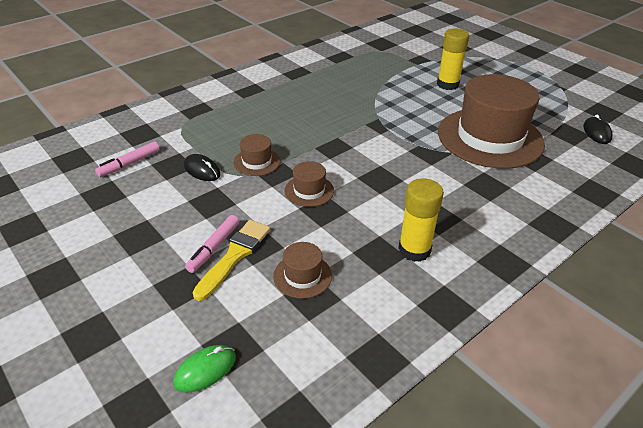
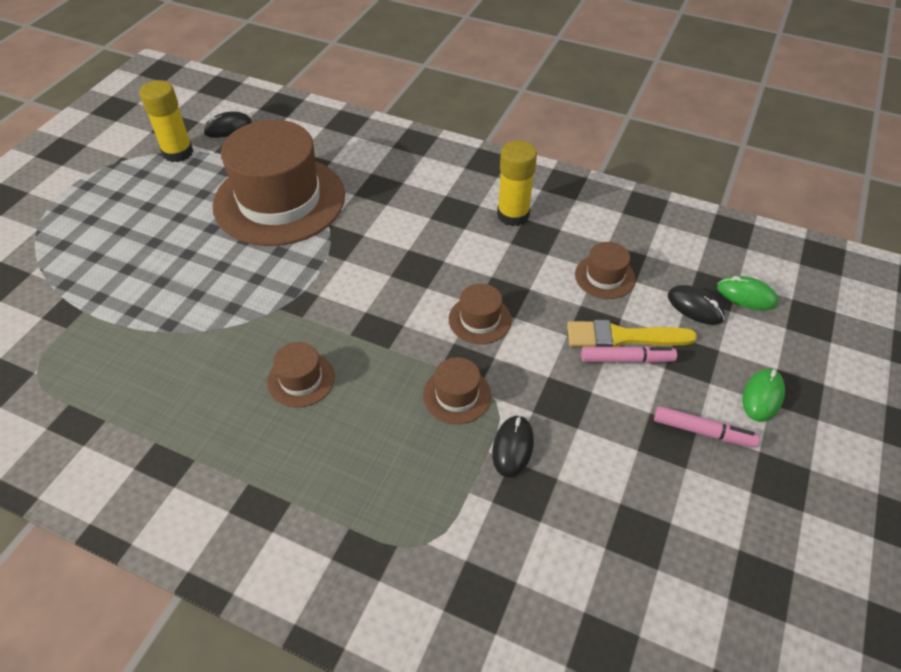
camera: 115 degrees left, 10 degrees up
(111, 309) = (762, 396): none -> green mouse
(129, 164) = (559, 551): pink marker -> pink marker (703, 431)
(225, 320) = (695, 307): none -> black mouse
(316, 114) = (301, 379): none -> brown hat
(447, 84) = (147, 262): yellow glue stick -> yellow glue stick (178, 153)

